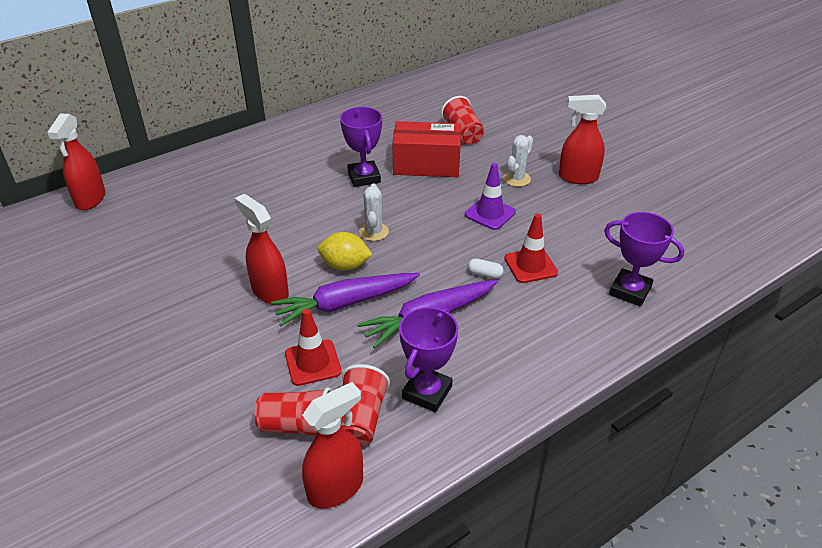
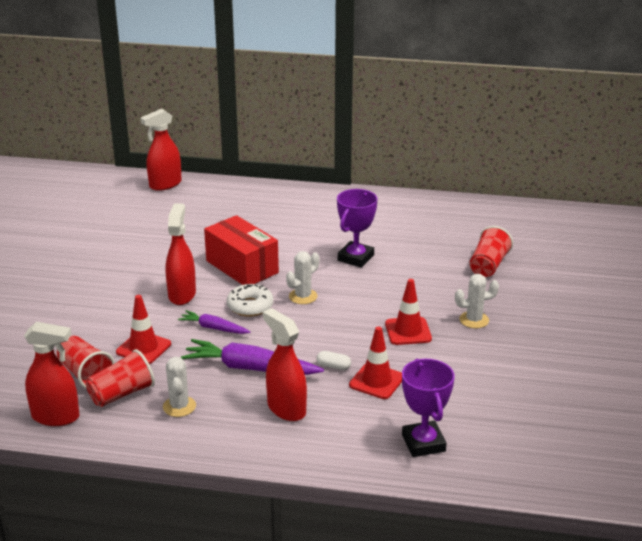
camera: 45 degrees right, 10 degrees down
(345, 265) = (250, 306): yellow lemon -> white donut
(345, 303) = (213, 328): purple carrot -> purple carrot, size x0.57
(426, 165) = (417, 273): red box -> red box (242, 267)
(427, 392) = (179, 406): purple trophy -> white cactus
(485, 274) = (333, 366): white capsule -> white capsule turned 45 degrees counterclockwise
(490, 213) = (408, 331): purple traffic cone -> red traffic cone
(577, 177) = (530, 347): red spray bottle -> red spray bottle (286, 409)

